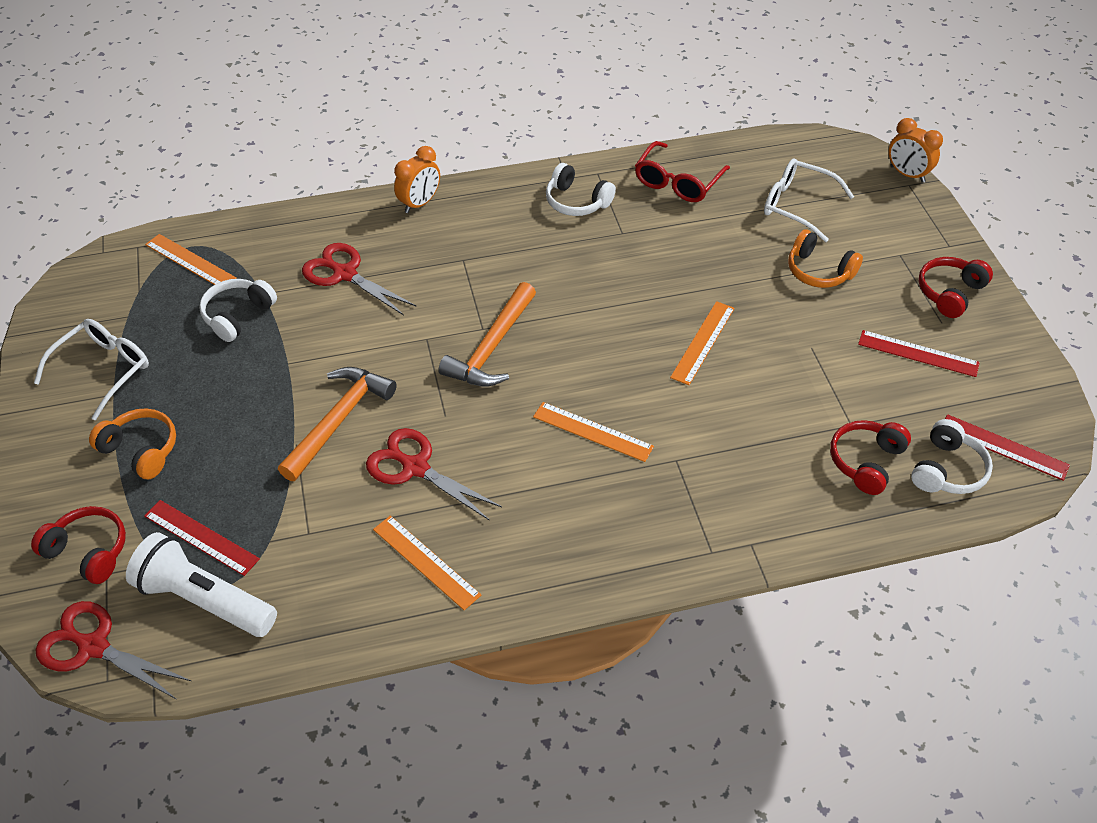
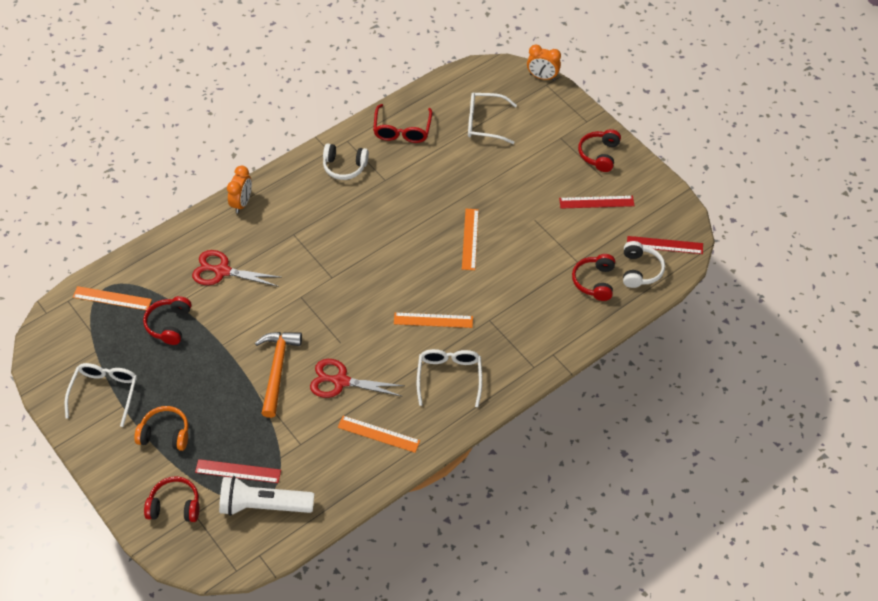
camera: 25 degrees left, 5 degrees up
(93, 647) = (216, 556): red scissors -> none
(238, 315) = (169, 324): white headphones -> red headphones
(492, 347) = (345, 288): orange hammer -> none
(574, 520) = (449, 377): none -> white glasses
(819, 271) = (517, 166): orange headphones -> none

